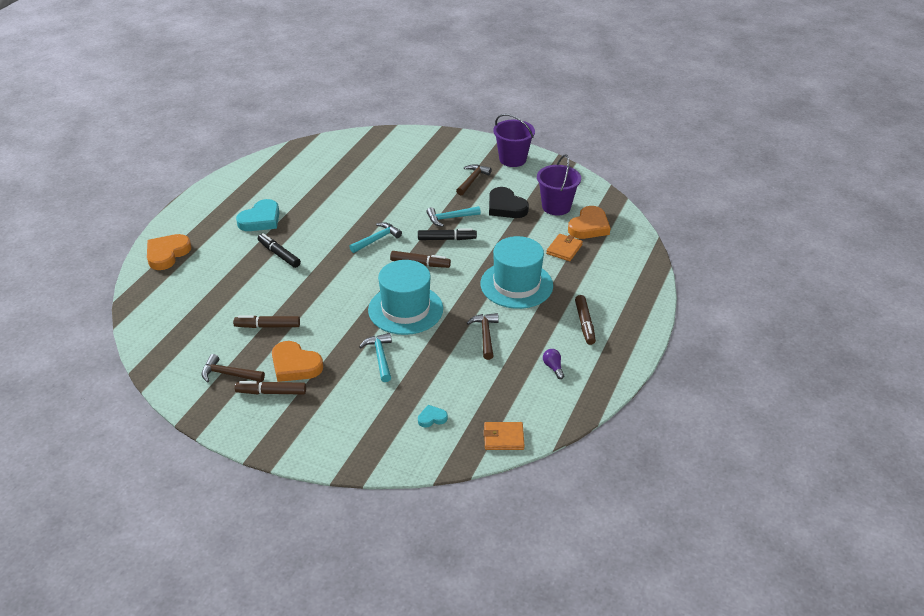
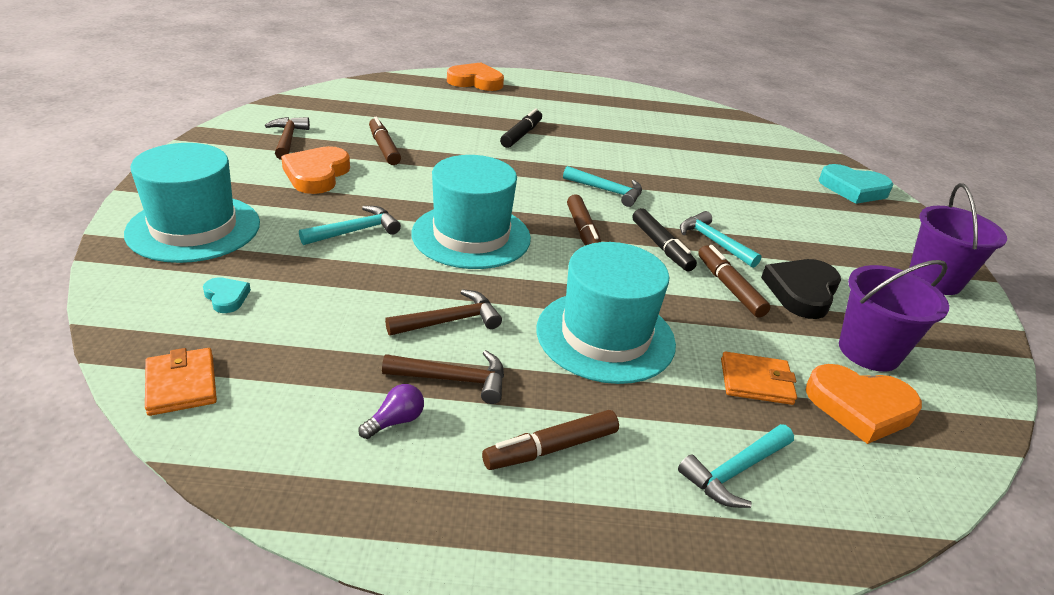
camera: 65 degrees right, 5 degrees down
(260, 219) = (576, 116): turquoise heart -> turquoise heart (853, 189)
(271, 392) = (261, 168): brown marker -> brown marker (729, 287)
(346, 429) = (194, 228): none -> turquoise hat
(472, 180) = (828, 248): brown hammer -> brown hammer (453, 379)
(612, 276) = (735, 471): none -> turquoise hammer

